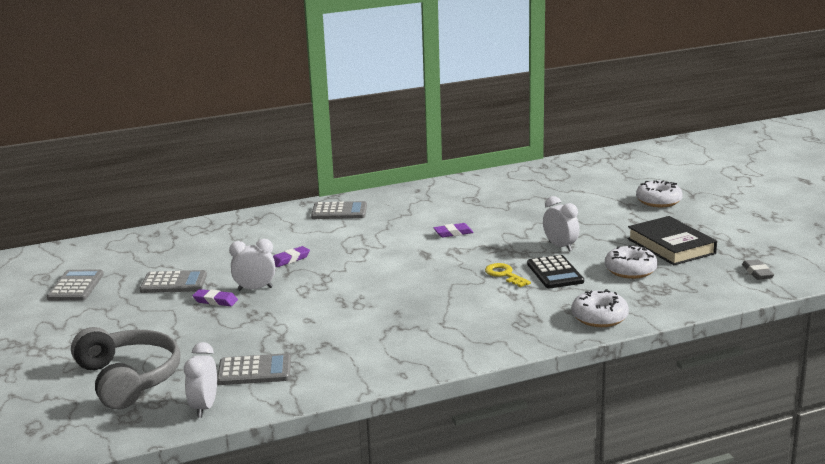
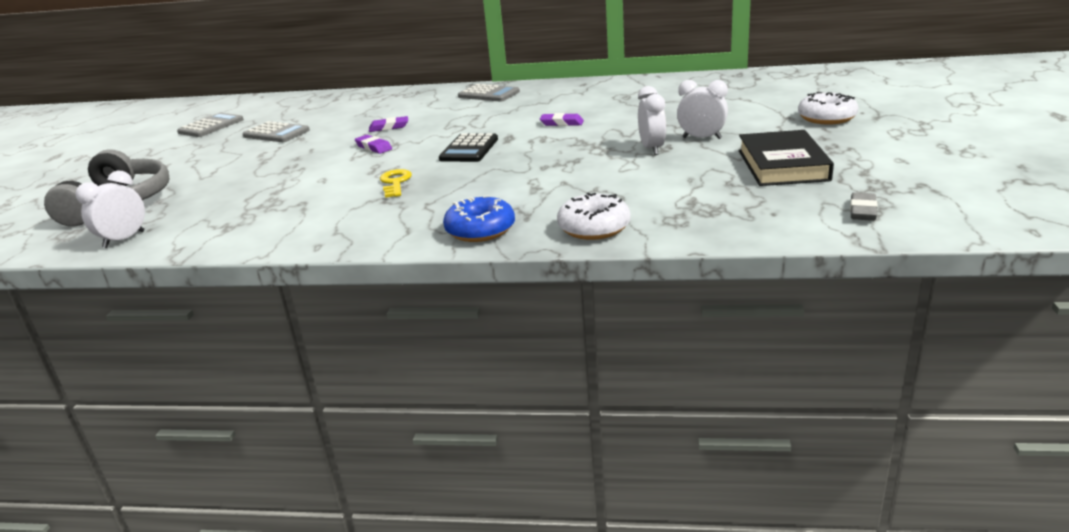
camera: 30 degrees right, 5 degrees up
(215, 301) = (281, 152): purple eraser -> purple eraser (373, 147)
(254, 371) = (211, 216): grey calculator -> none
(255, 289) = (324, 147): white clock -> white clock (701, 138)
(504, 275) = (555, 167): yellow key -> yellow key (395, 182)
(518, 335) = (480, 230): none -> blue donut
(555, 273) = (610, 173): black calculator -> black calculator (469, 149)
(630, 270) = (698, 183): white donut -> none

